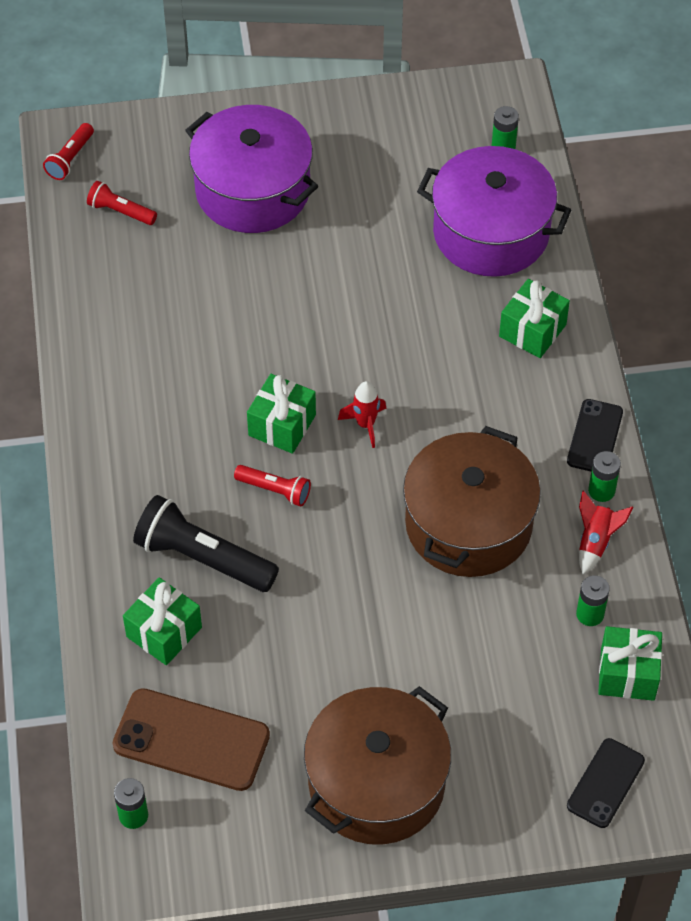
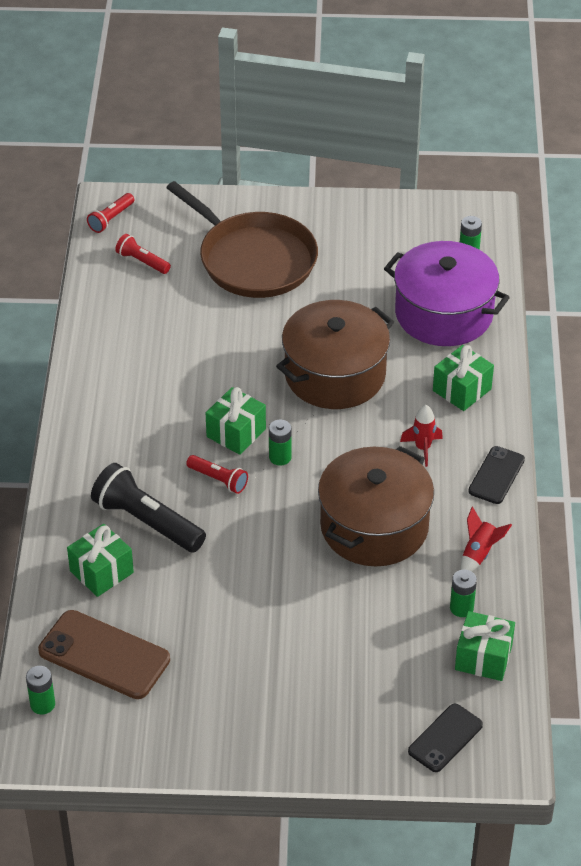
camera: 10 degrees right, 10 degrees down
(253, 190) = (253, 259): purple pot -> brown pan
(365, 424) = (305, 441): red rocket -> red rocket (422, 448)
(376, 783) = (250, 710): brown pot -> brown pot (335, 374)
(601, 490) = (493, 516): green battery -> green battery (280, 457)

